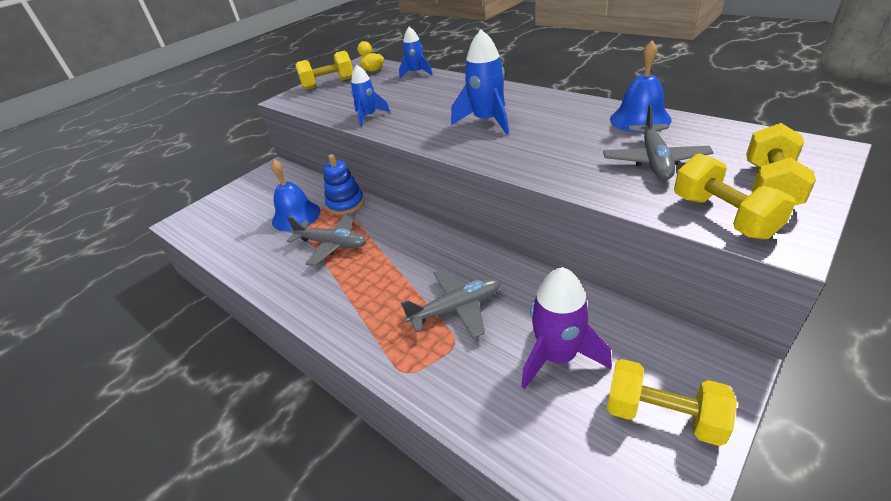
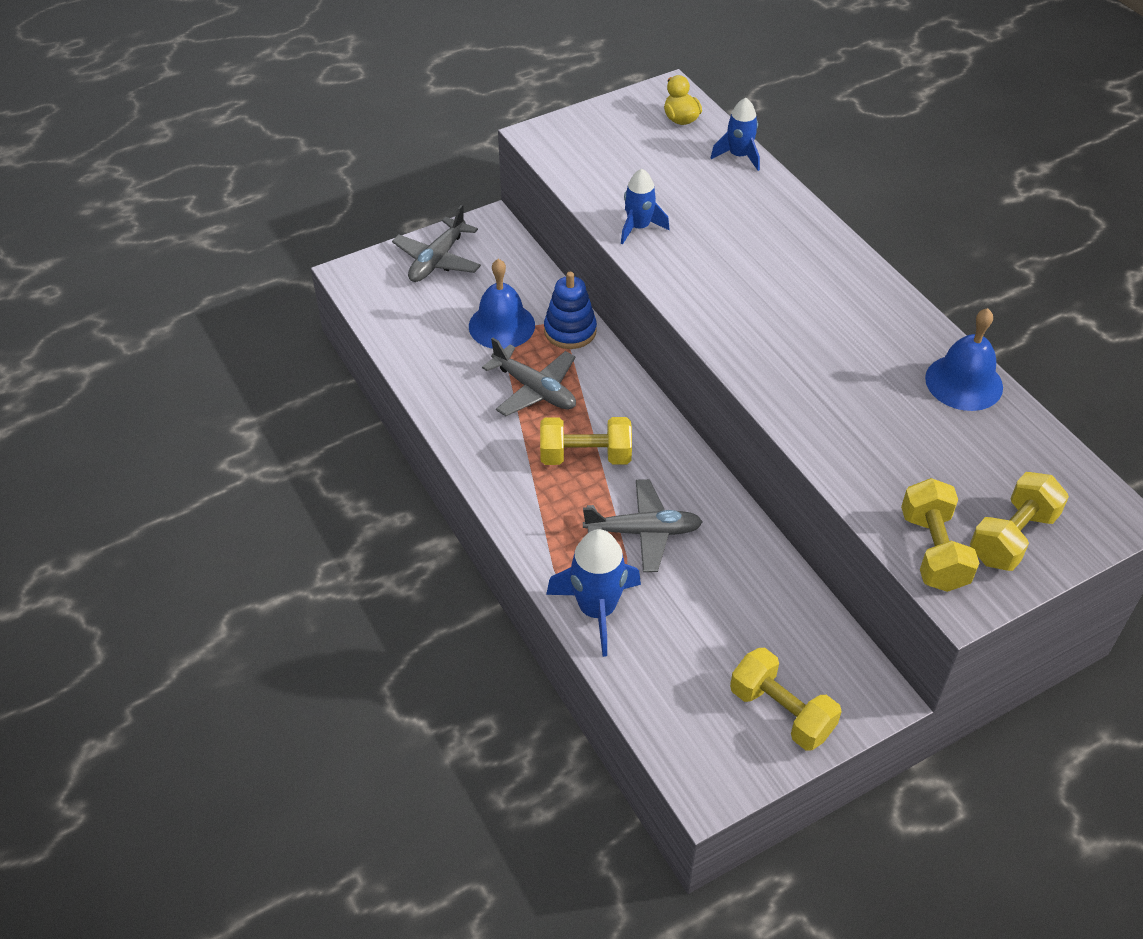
camera: 15 degrees right, 10 degrees up
(328, 83) = (607, 125): yellow dumbbell -> yellow dumbbell (585, 456)
(487, 121) = (781, 303): blue rocket -> blue rocket (597, 610)
(557, 356) = (719, 623): purple rocket -> none
(654, 160) = (927, 453): grey plane -> grey plane (437, 260)

